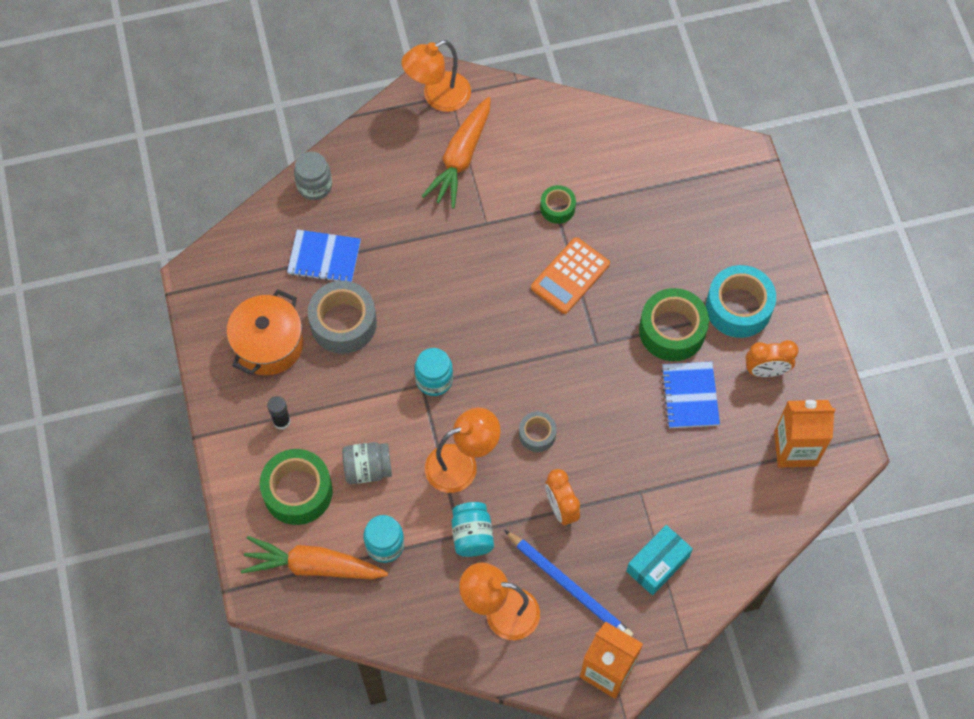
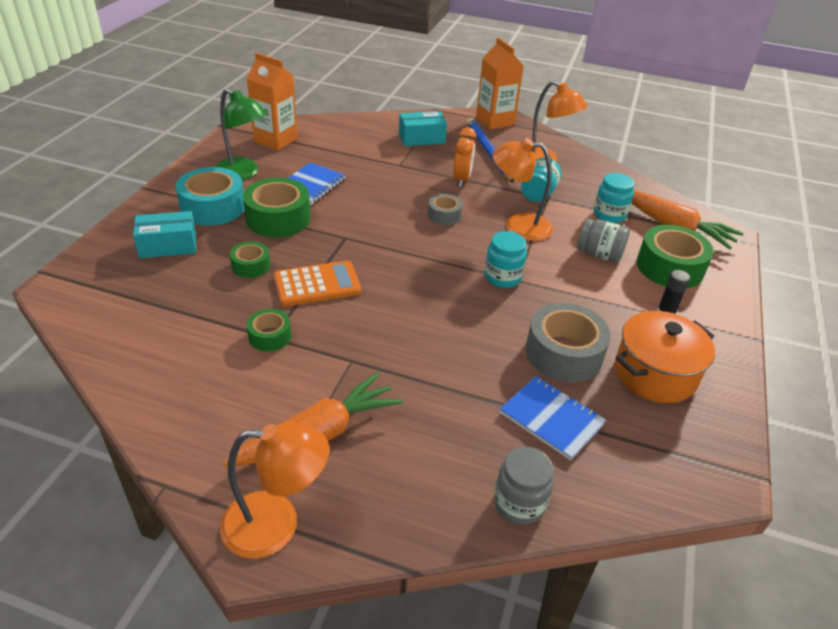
camera: 150 degrees left, 25 degrees down
(637, 262) = (251, 266): none -> green tape
(720, 241) = (168, 245): none -> turquoise box
(766, 371) = (242, 173): orange clock -> green lamp

